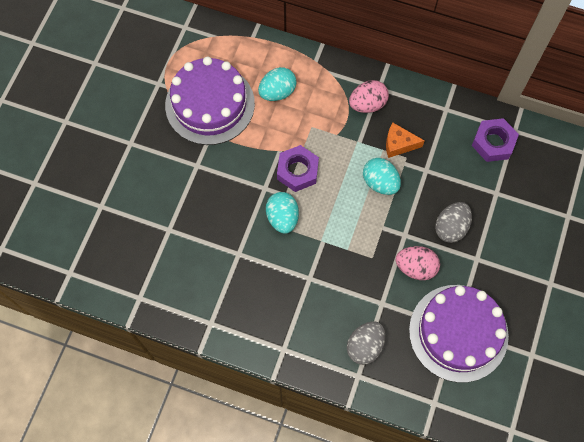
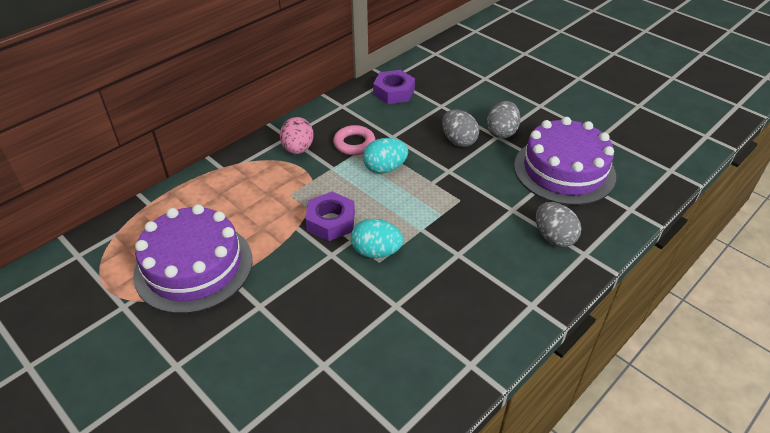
camera: 65 degrees left, 25 degrees down
(277, 92) = (229, 206): turquoise egg -> none
(399, 144) = (354, 144): orange cheese -> pink ring
(415, 267) = (486, 175): pink egg -> none
(485, 261) = (501, 132): none -> grey egg

